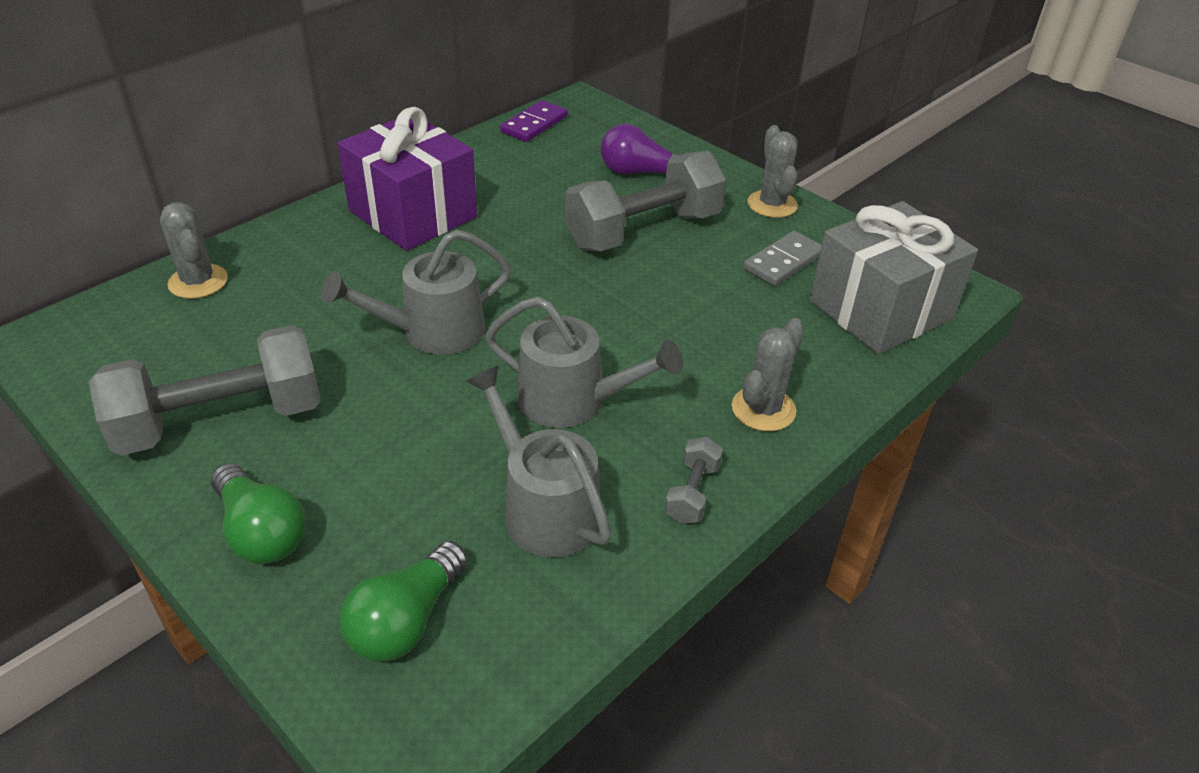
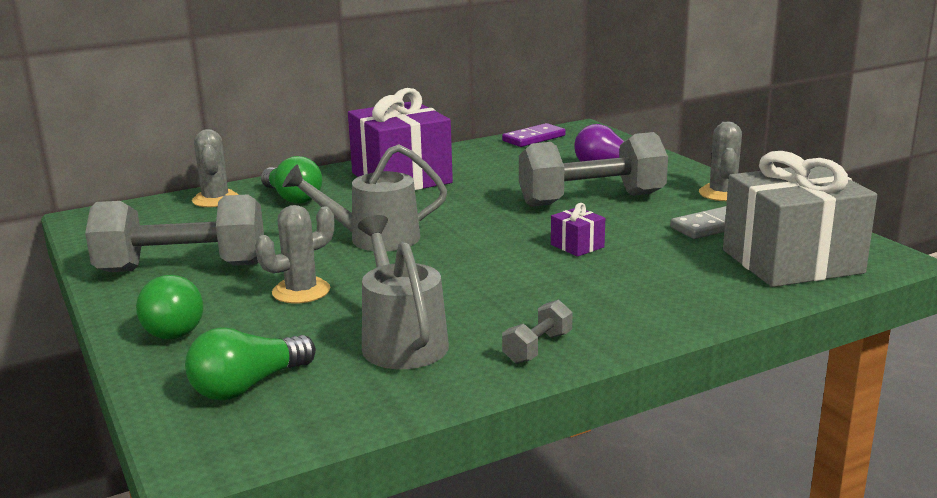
camera: 20 degrees right, 20 degrees down
(296, 267) = (292, 198): none -> green light bulb
(572, 400) = (465, 286): grey watering can -> none
(661, 314) = (577, 246): none -> purple gift
(763, 409) = (636, 308): grey cactus -> grey cactus (301, 291)

